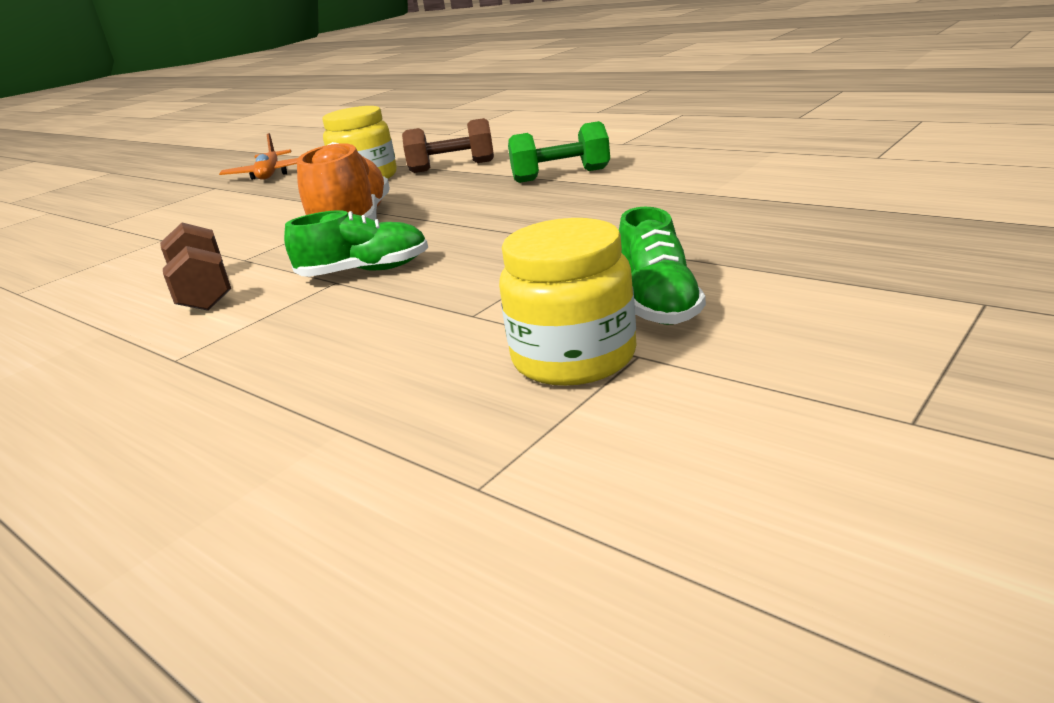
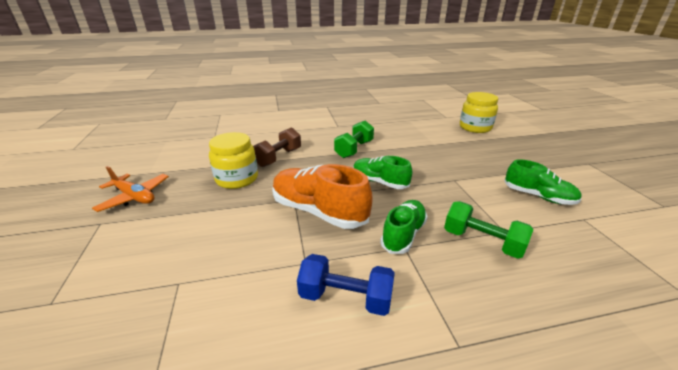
camera: 55 degrees left, 5 degrees up
(204, 292) = (346, 298): brown dumbbell -> blue dumbbell
(415, 311) = (482, 242): none -> green dumbbell
(486, 218) = (379, 182): none -> green shoe
(574, 358) = (576, 230): yellow jar -> yellow jar (475, 127)

